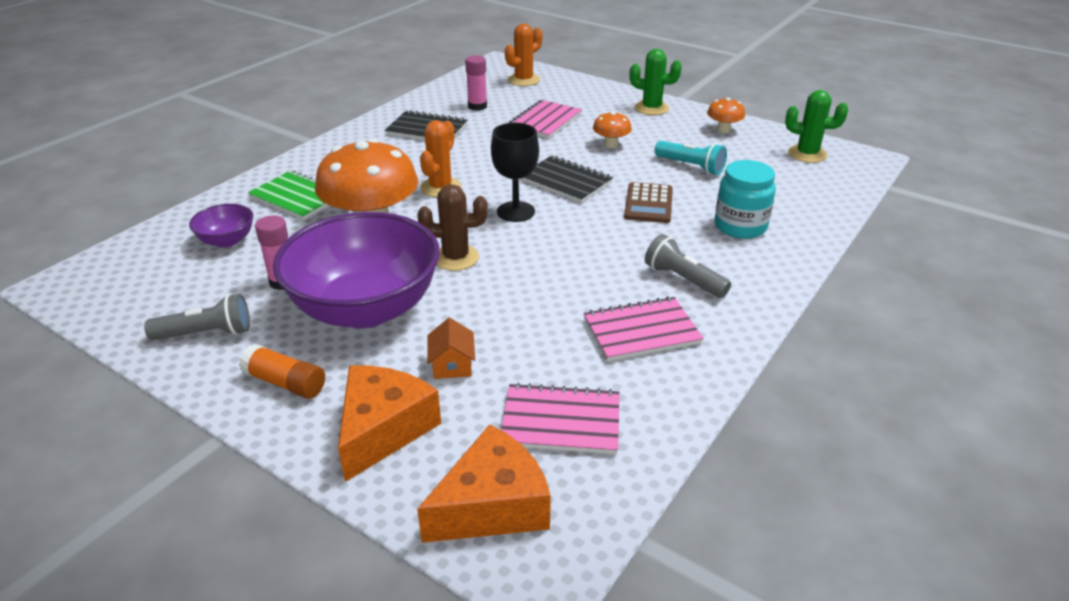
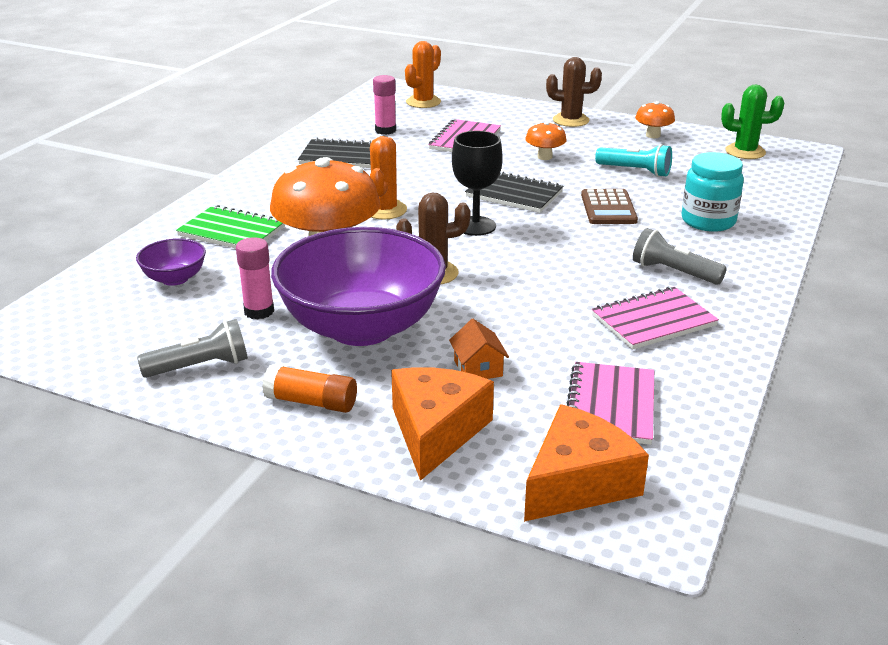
camera: 10 degrees left, 5 degrees down
(561, 422) = (611, 405): pink notebook -> pink notebook turned 75 degrees counterclockwise
(651, 108) = (571, 120): green cactus -> brown cactus

